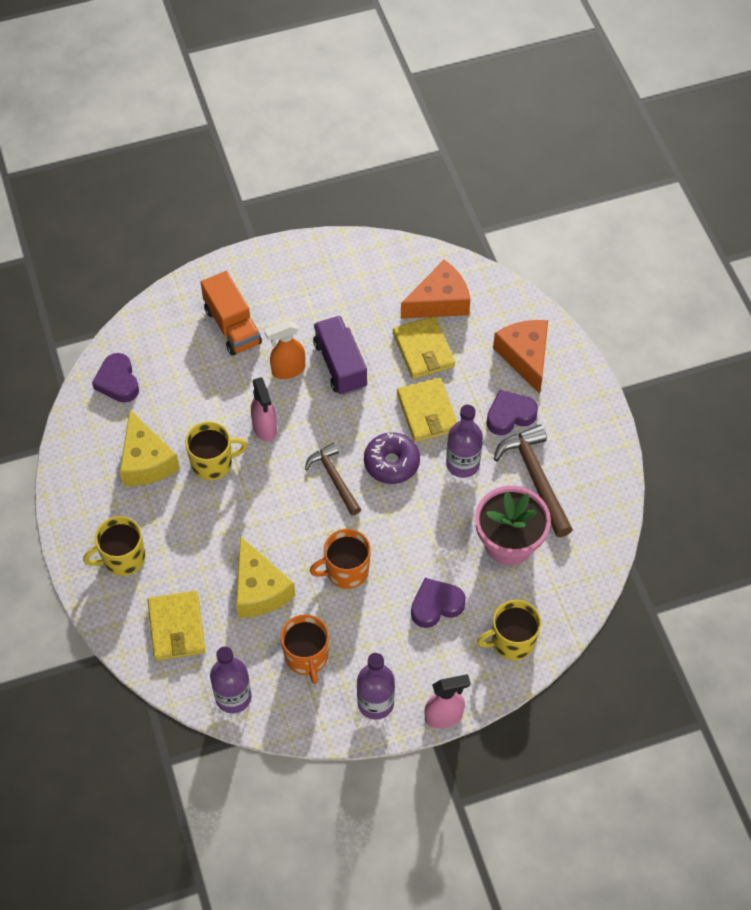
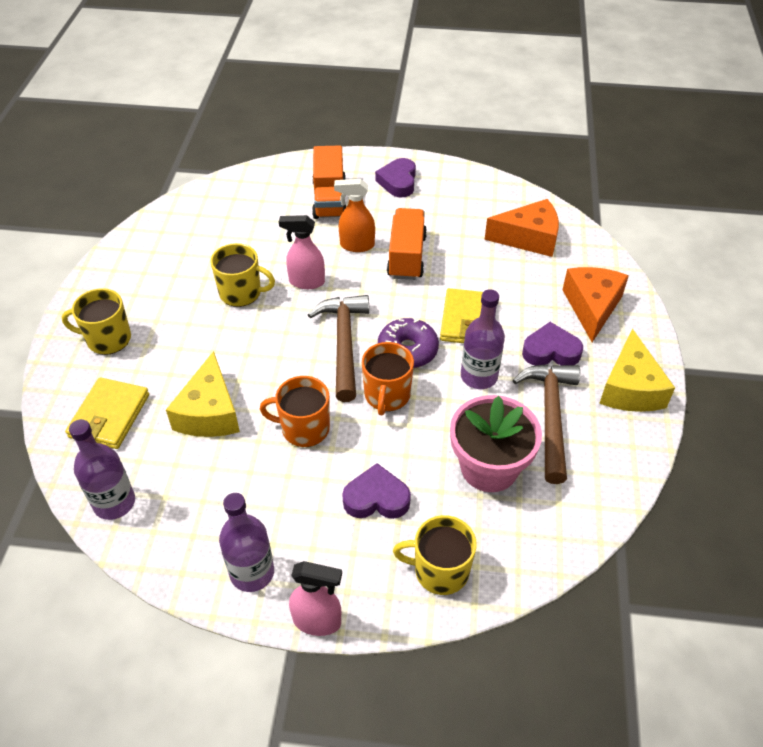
camera: 25 degrees right, 10 degrees down
(118, 381) = (206, 207): purple heart -> purple heart (398, 182)
(146, 461) = (185, 271): yellow cheese -> yellow cheese (630, 388)
(265, 428) = (306, 282): pink spray bottle -> pink spray bottle turned 90 degrees clockwise
(306, 657) = (212, 494): orange mug -> orange mug (387, 395)
(334, 479) = (344, 344): brown hammer -> brown hammer, size x1.51
(340, 365) = (406, 256): purple truck -> orange truck
(423, 350) = (492, 270): yellow wallet -> none

